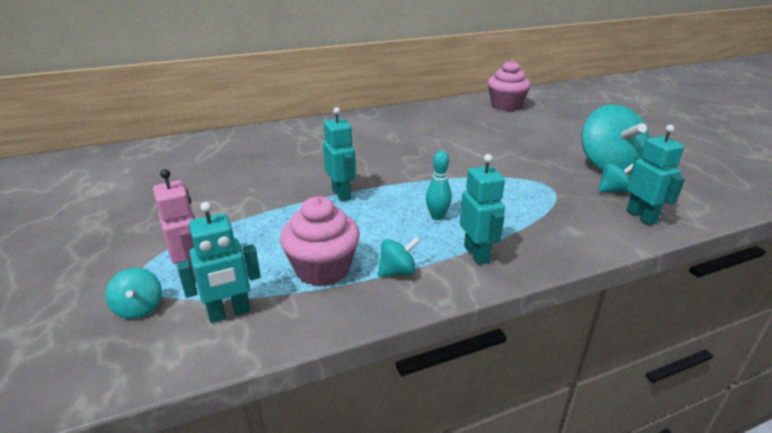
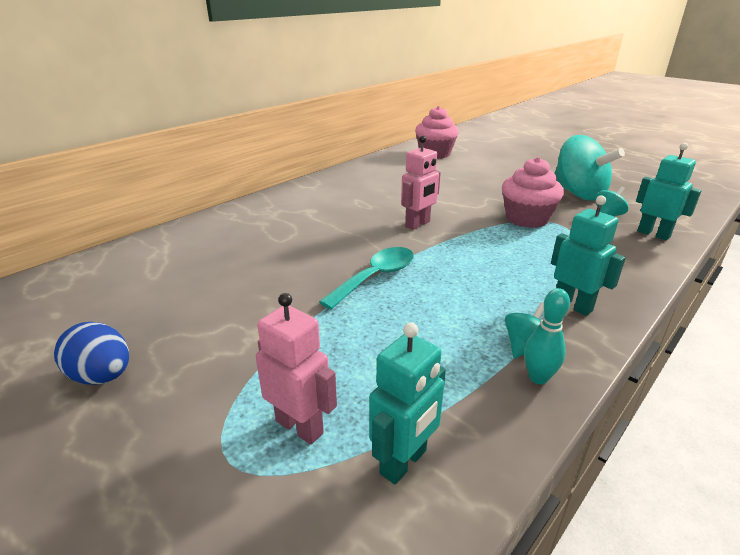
camera: 25 degrees left, 0 degrees up
(117, 212) = (102, 376): none -> blue egg
(139, 308) = (279, 503): turquoise spinning top -> none
(323, 269) = (449, 369): pink cupcake -> pink cupcake (526, 219)
(341, 194) = (376, 277): turquoise robot -> turquoise spoon
(420, 162) = (418, 224): none -> pink robot
(437, 217) = (496, 277): turquoise bowling pin -> turquoise bowling pin (538, 377)

